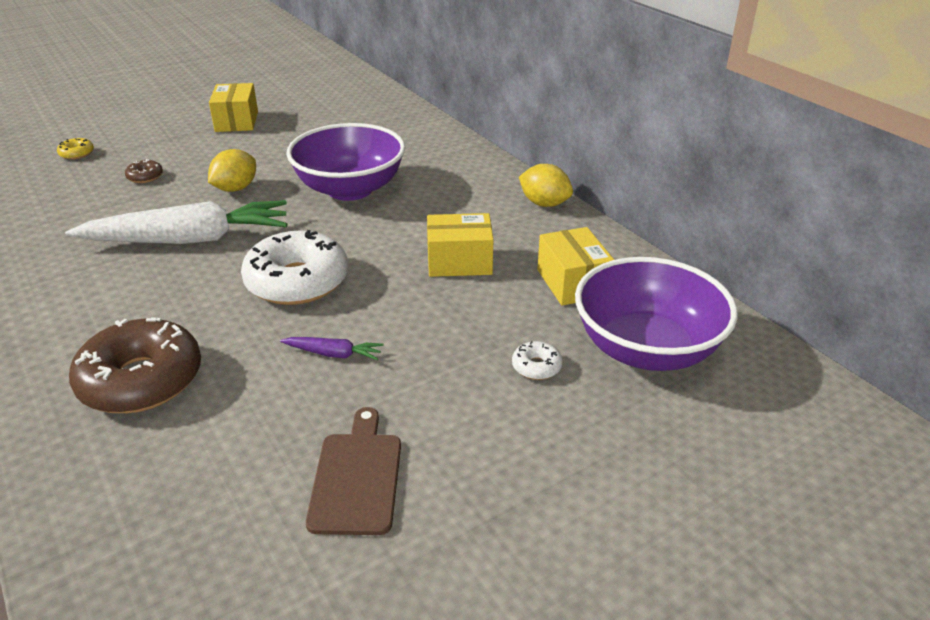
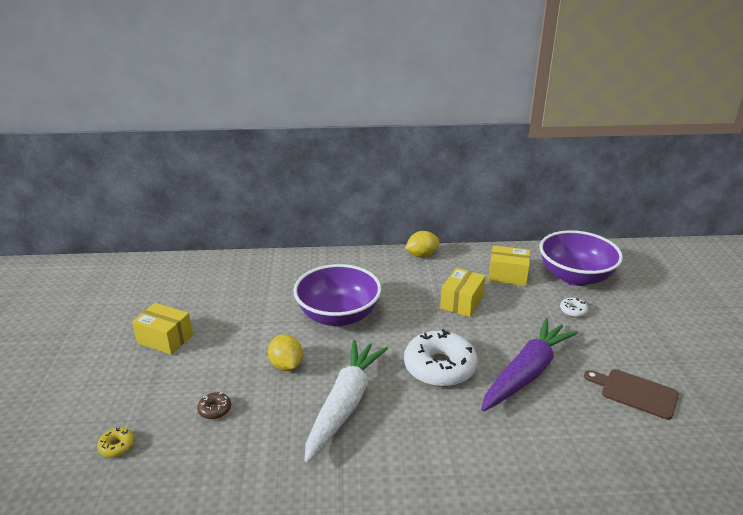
camera: 60 degrees left, 5 degrees down
(141, 380) = (511, 460): brown donut -> none
(333, 354) = (526, 373): purple carrot -> purple carrot, size x2.47

